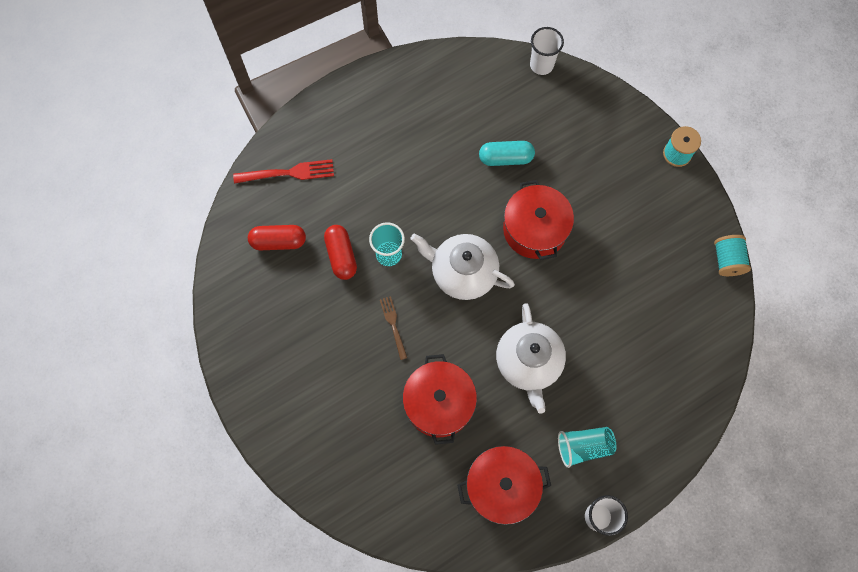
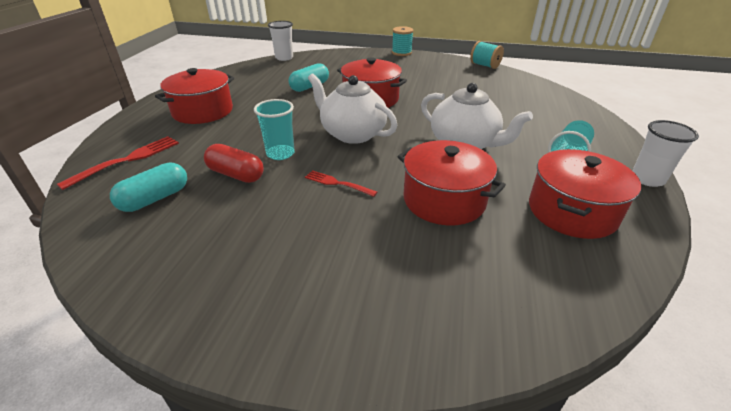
camera: 45 degrees left, 35 degrees down
(278, 241) = (155, 199): red capsule -> turquoise capsule
(383, 133) = (203, 111): none -> red pot
(393, 325) = (337, 183): brown fork -> red fork
(462, 273) = (352, 134): white teapot -> white teapot turned 60 degrees clockwise

